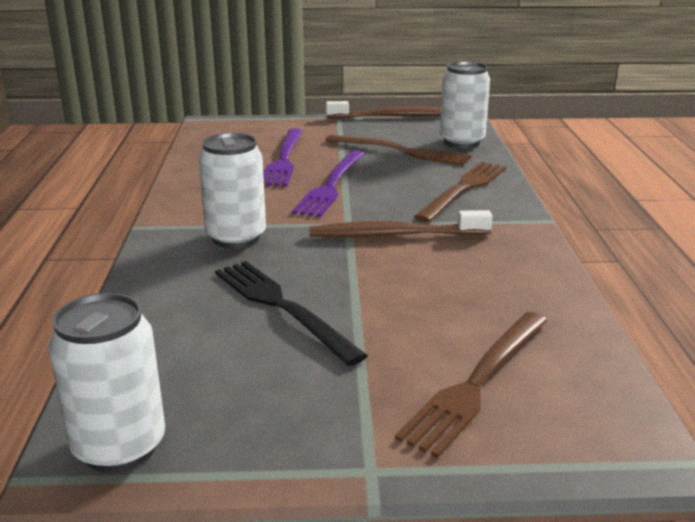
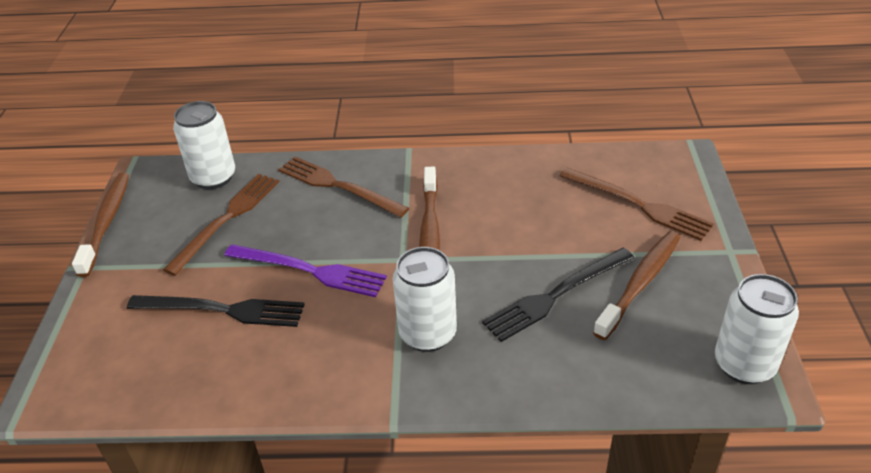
camera: 85 degrees left, 15 degrees up
(284, 159) = (222, 310): purple fork -> black fork
(297, 370) = (640, 283): none -> brown toothbrush

